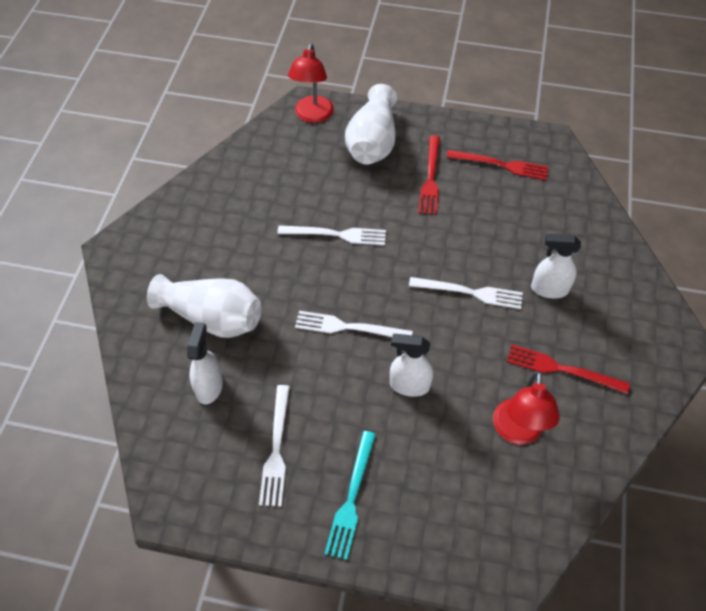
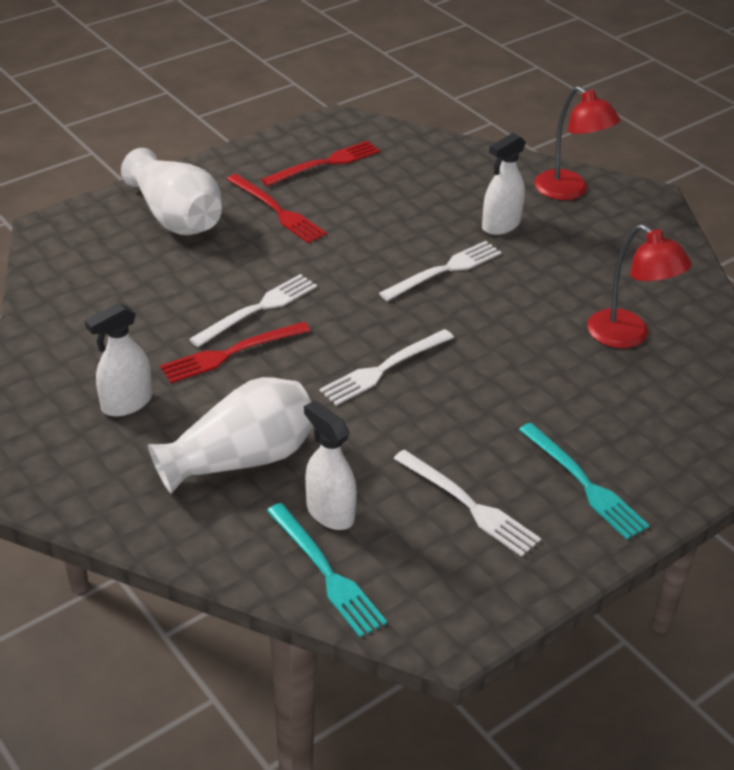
camera: 50 degrees left, 15 degrees down
(164, 417) = (325, 572): none -> turquoise fork
(312, 116) = (76, 232): red lamp -> red lamp (569, 191)
(409, 385) = (501, 370): white spray bottle -> white spray bottle (126, 403)
(562, 369) = (593, 271): red fork -> red fork (231, 353)

